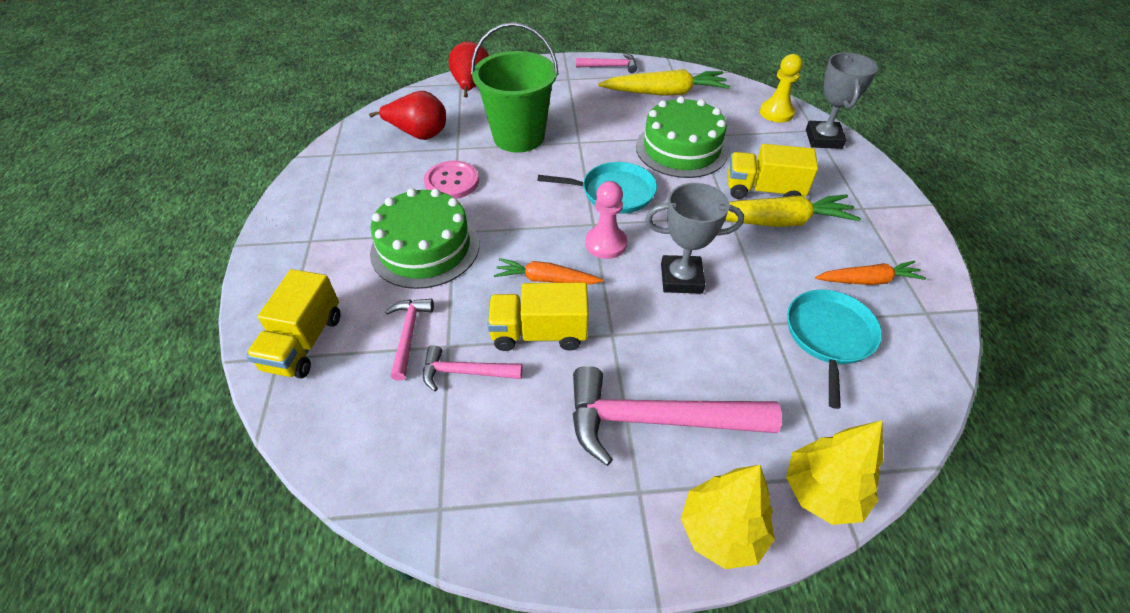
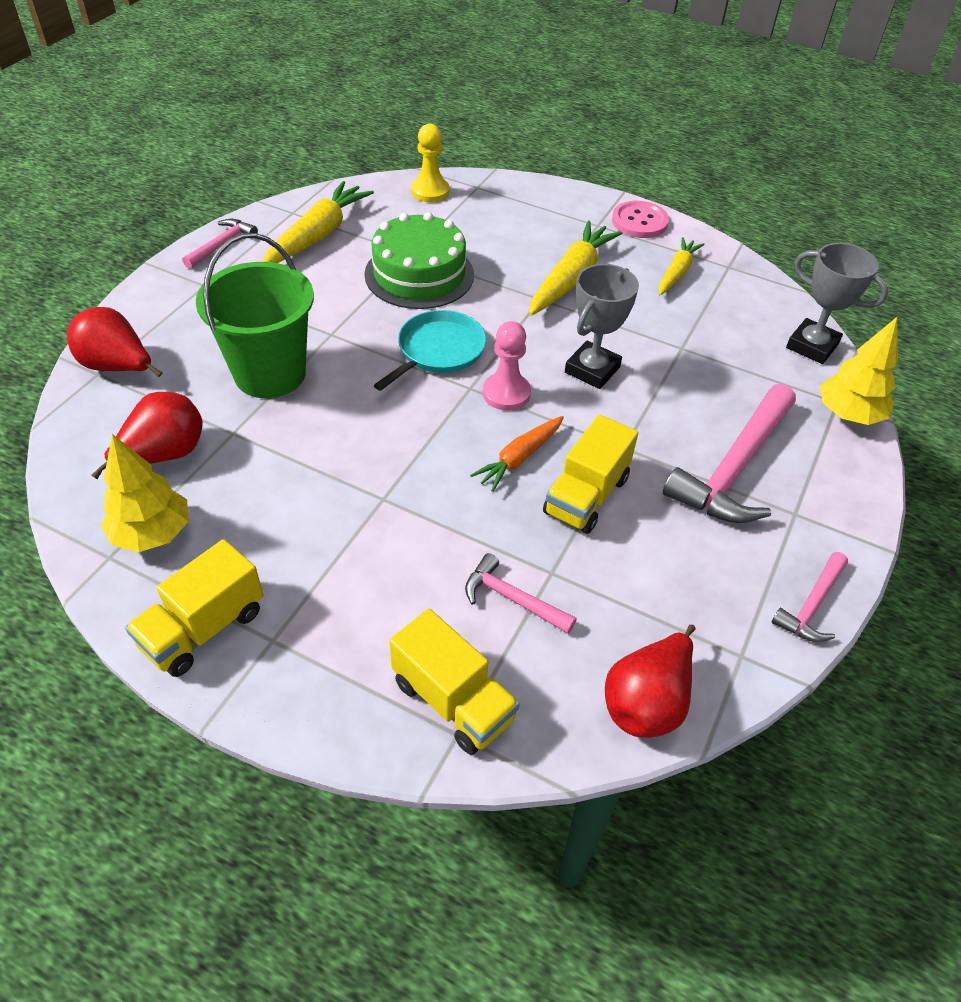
camera: 60 degrees left, 0 degrees up
(356, 457) = (647, 702): none -> red pear
(425, 248) = (388, 533): green cake -> none
(452, 182) = (293, 464): pink button -> pink button (639, 221)
(465, 372) = (596, 573): pink hammer -> pink hammer (811, 605)
(721, 531) = (852, 485): yellow tree -> yellow tree (152, 534)
(763, 190) = (527, 261): yellow truck -> yellow truck (203, 628)
(823, 139) = (495, 190): grey trophy -> grey trophy (812, 346)
(829, 336) = (716, 326): turquoise pan -> none
(867, 280) = (676, 273): orange carrot -> yellow carrot

